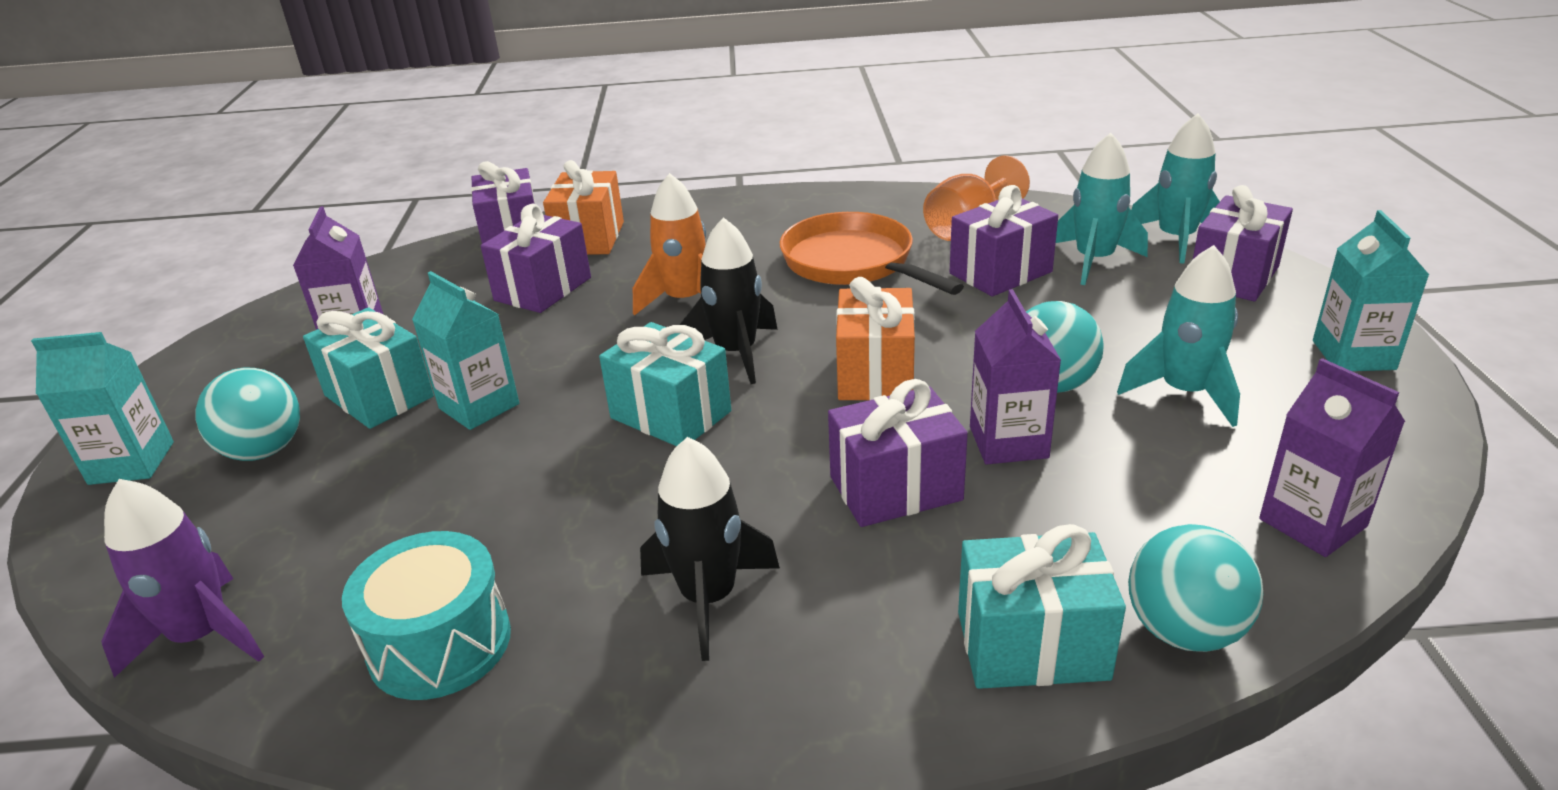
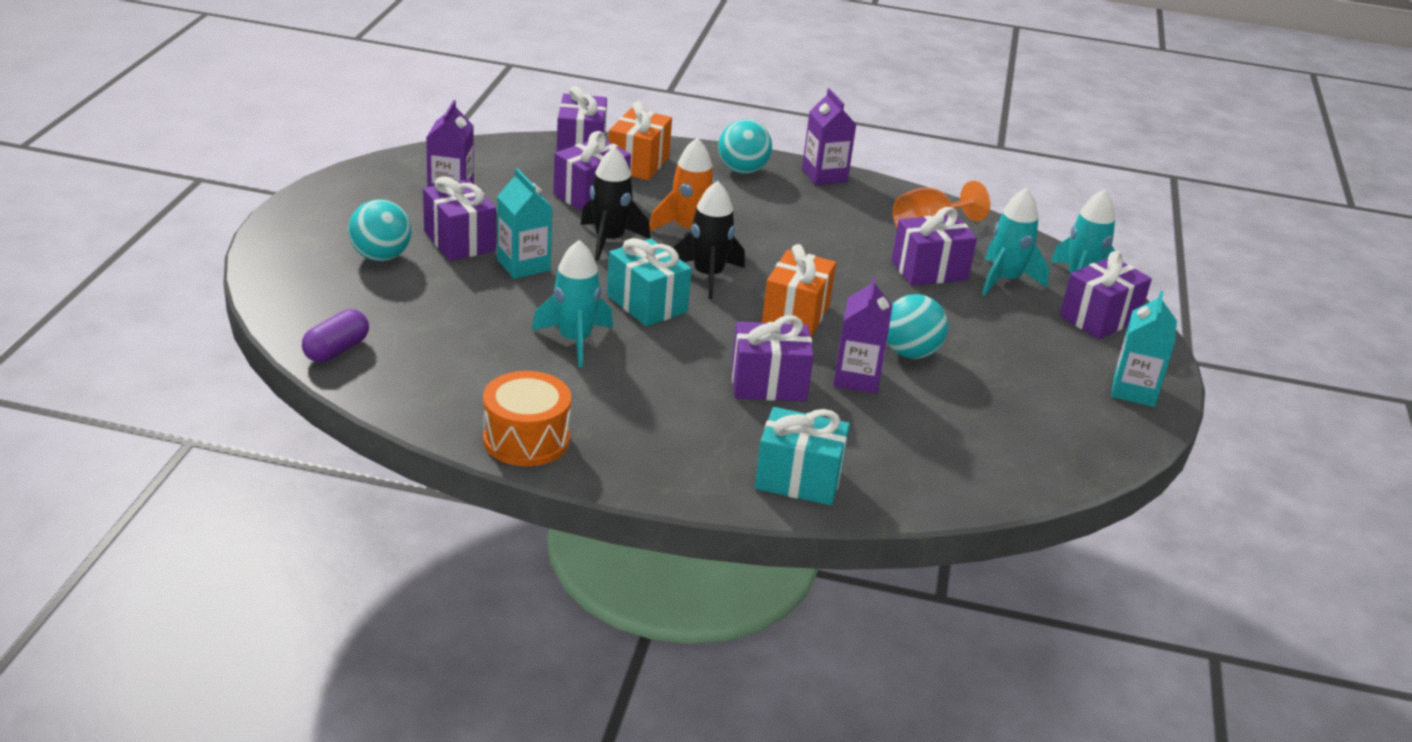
camera: 10 degrees right, 0 degrees up
(132, 463) = (298, 242): turquoise carton -> none
(202, 636) = (336, 350): purple rocket -> purple capsule
(379, 396) = (459, 241): turquoise gift -> purple gift
(440, 643) = (467, 389): turquoise drum -> none
(564, 715) = (526, 439): none -> orange drum
(708, 598) = (627, 409): black rocket -> black rocket (609, 241)
(853, 263) = (825, 235): orange pan -> none
(1184, 392) = (996, 381): turquoise rocket -> turquoise rocket (575, 341)
(1184, 631) = (889, 496): turquoise ball -> turquoise ball (742, 170)
(1312, 523) = (1012, 470): purple carton -> purple carton (824, 175)

